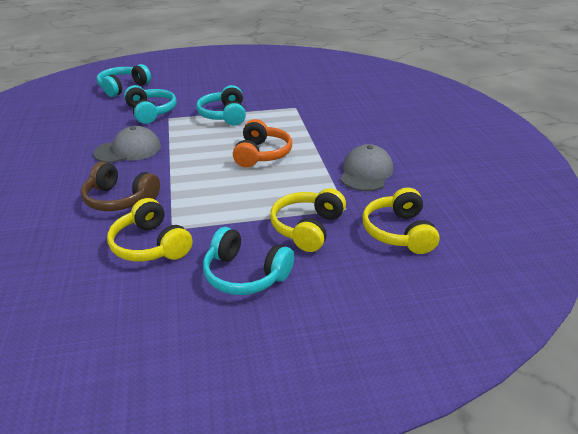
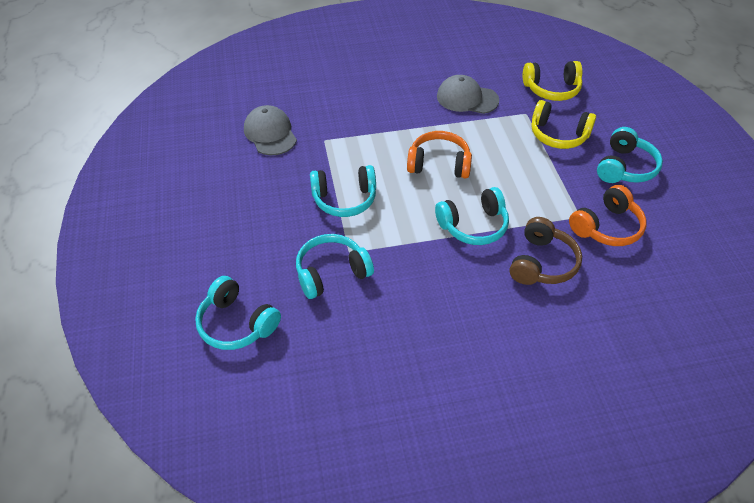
camera: 90 degrees left, 15 degrees up
(128, 150) = (438, 276): grey cap -> grey cap (270, 133)
(151, 245) = (606, 227): yellow headphones -> orange headphones
(178, 167) = (473, 225): none -> turquoise headphones

